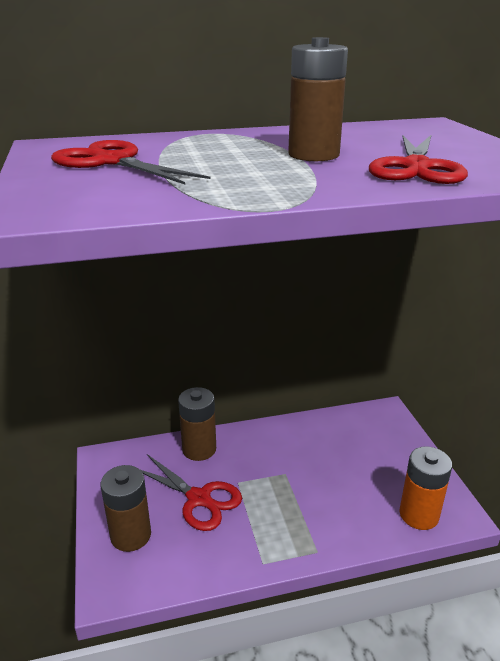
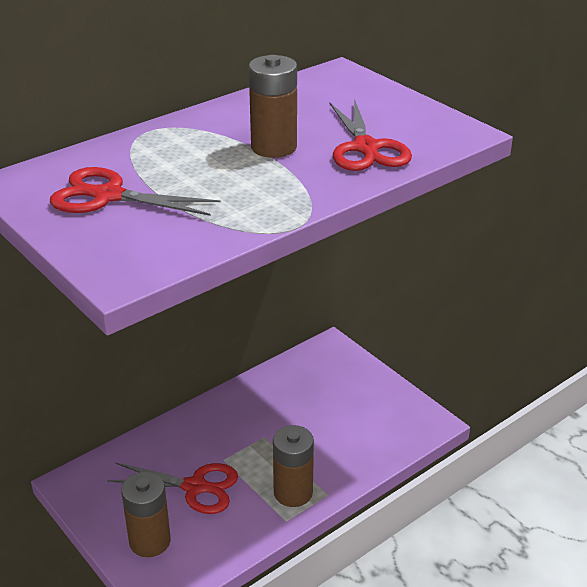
camera: 25 degrees left, 5 degrees up
(199, 449) = (165, 441): brown battery -> brown battery (293, 492)
(419, 515) = (399, 434): orange battery -> none

